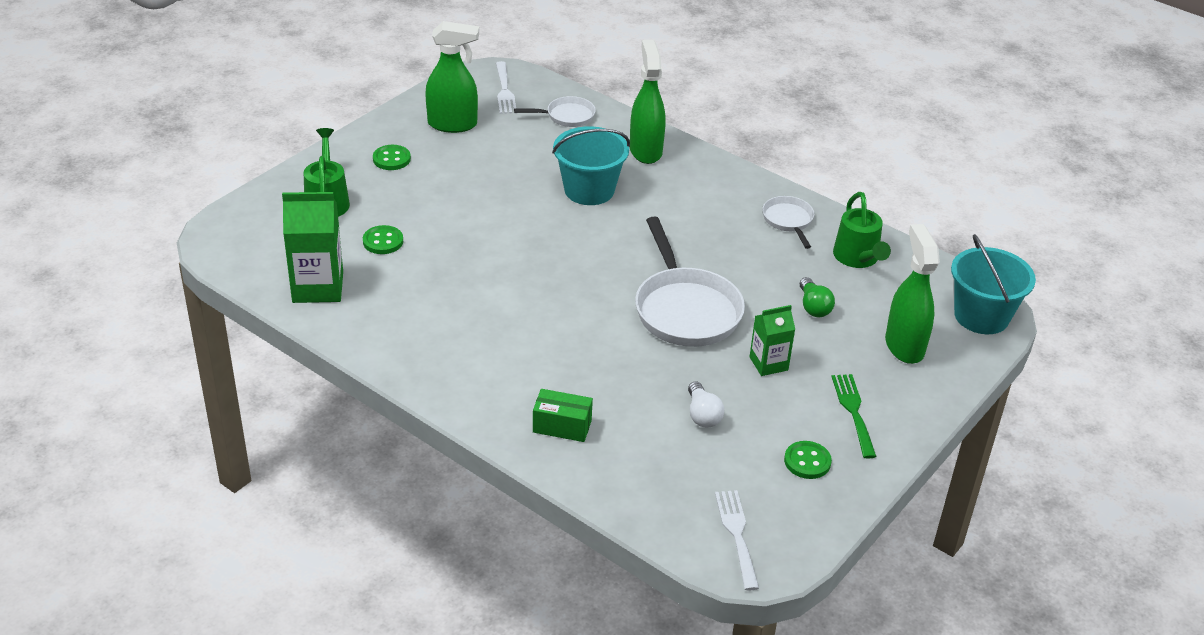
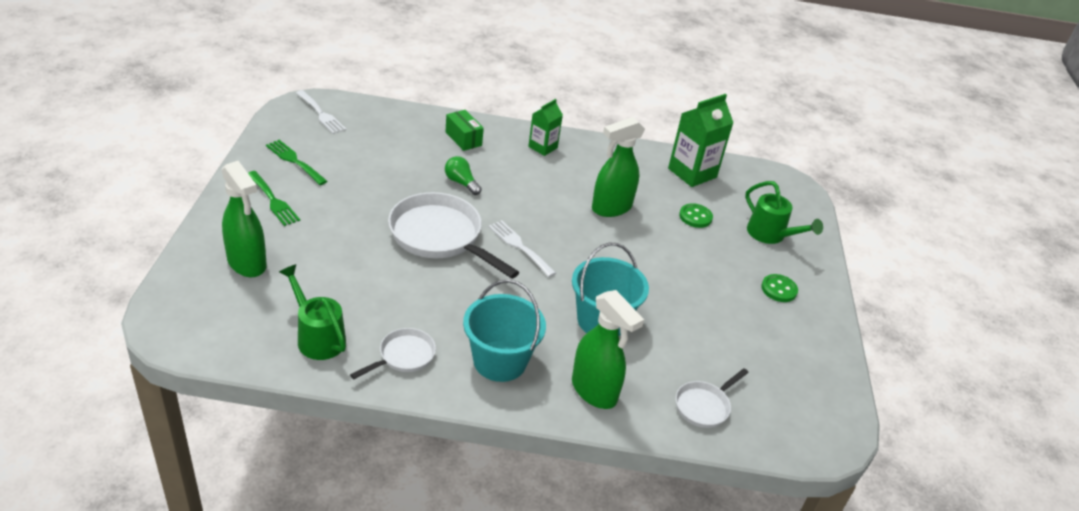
camera: 145 degrees right, 0 degrees up
(453, 124) = (782, 348): green spray bottle -> green spray bottle (611, 208)
(505, 91) = (792, 415): white fork -> white fork (519, 246)
(562, 426) = (463, 139): green box -> green box turned 75 degrees clockwise
(702, 415) = (380, 169): white light bulb -> none
(768, 363) = (352, 215): green carton -> green carton (543, 147)
(788, 221) = (403, 356): white pan -> white pan turned 90 degrees counterclockwise
(807, 461) = (294, 161): green button -> green fork
(813, 307) = (338, 273): green light bulb -> green light bulb (461, 183)
(981, 316) = (179, 315): turquoise bucket -> turquoise bucket (500, 361)

